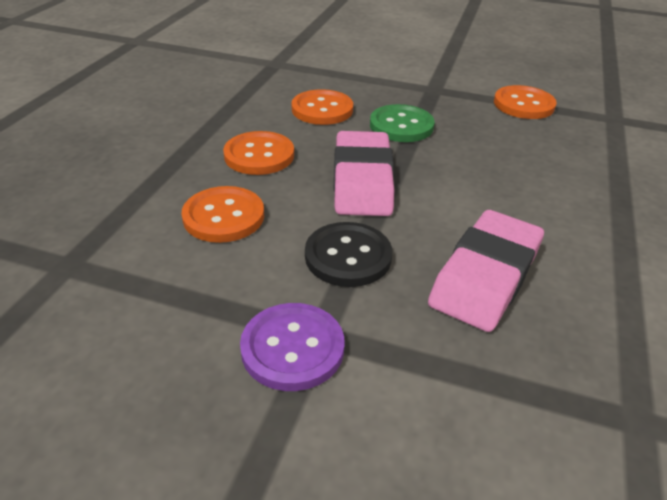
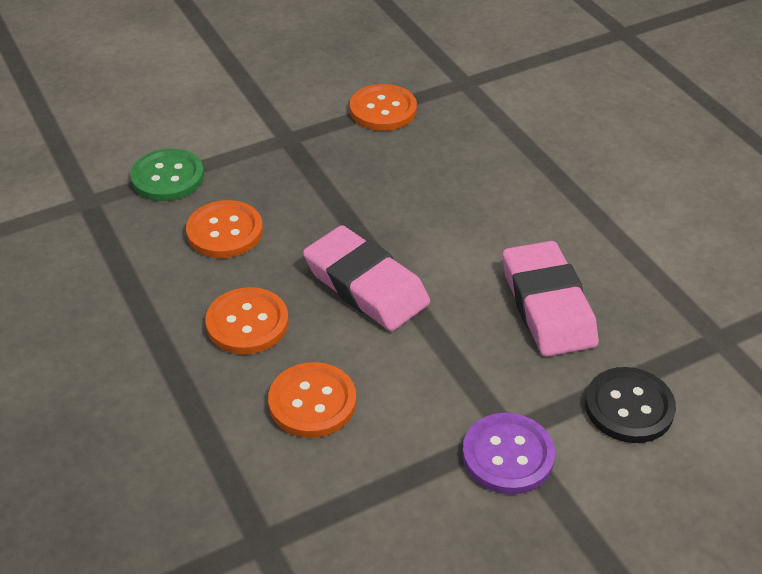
camera: 45 degrees left, 5 degrees up
(348, 256) = (448, 361): black button -> black button (629, 407)
(401, 126) = (318, 203): green button -> green button (168, 177)

